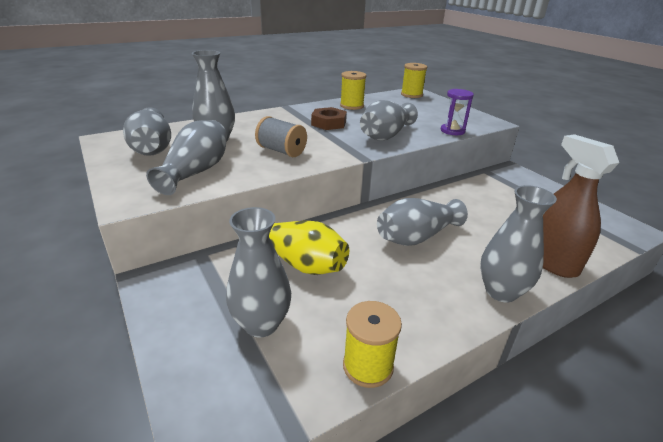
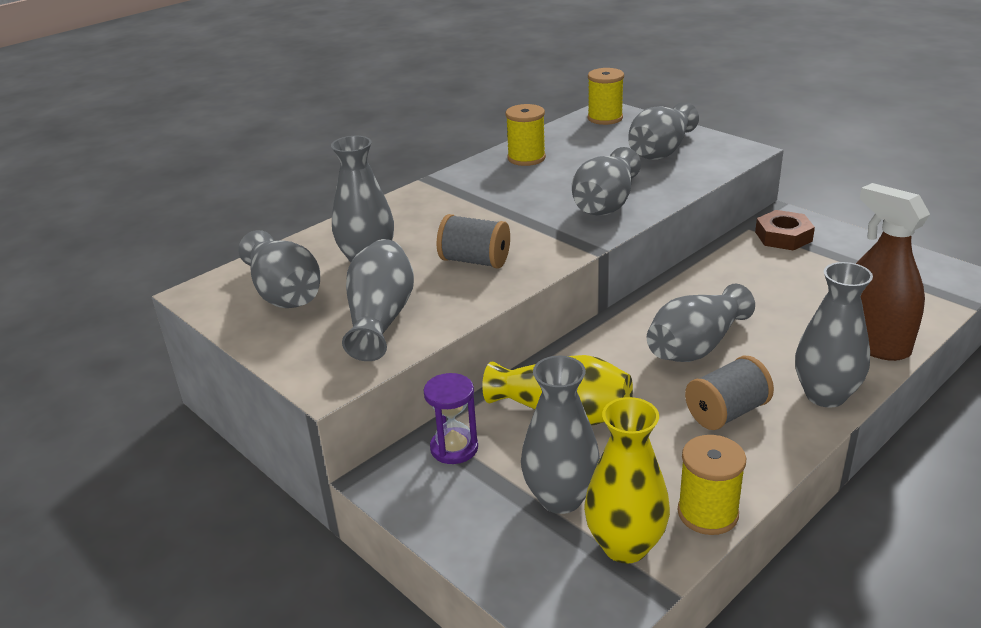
camera: 10 degrees left, 0 degrees up
(287, 377) = (625, 545): none -> yellow vase
(329, 123) = (511, 198): brown nut -> brown nut (783, 236)
(419, 288) = (727, 412): none -> grey spool
(437, 115) = (661, 151): none -> grey vase
(452, 131) = (694, 177): purple hourglass -> purple hourglass (454, 448)

